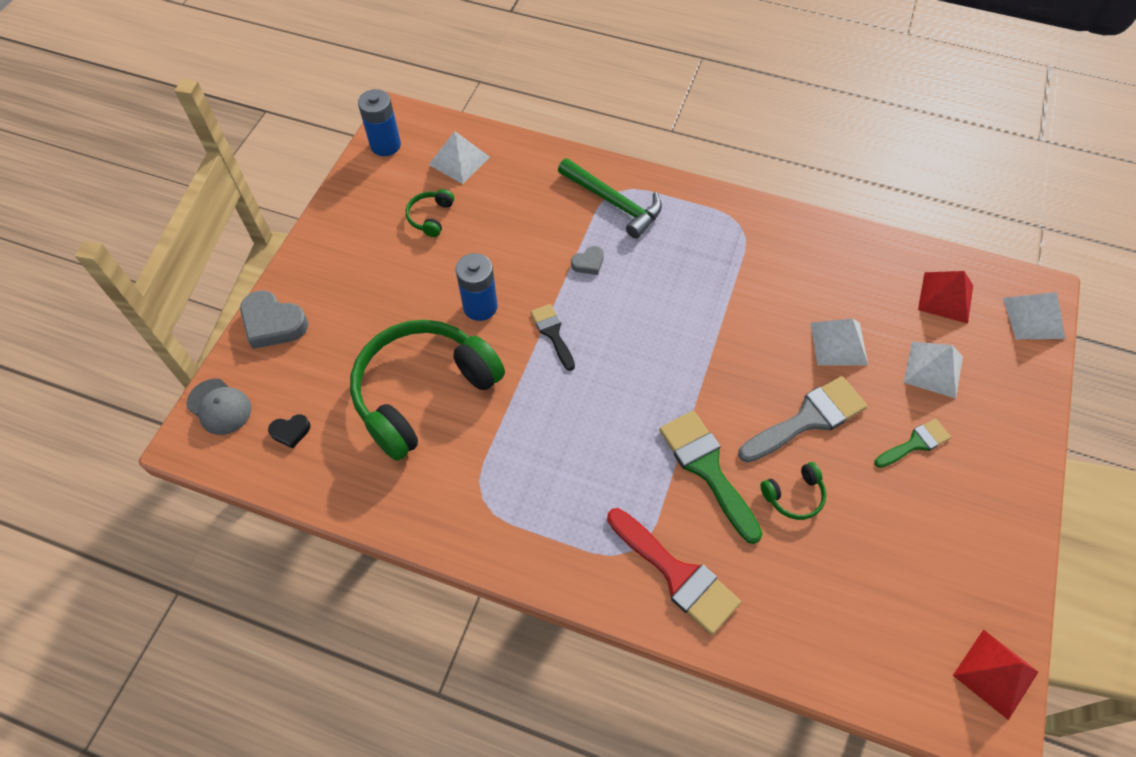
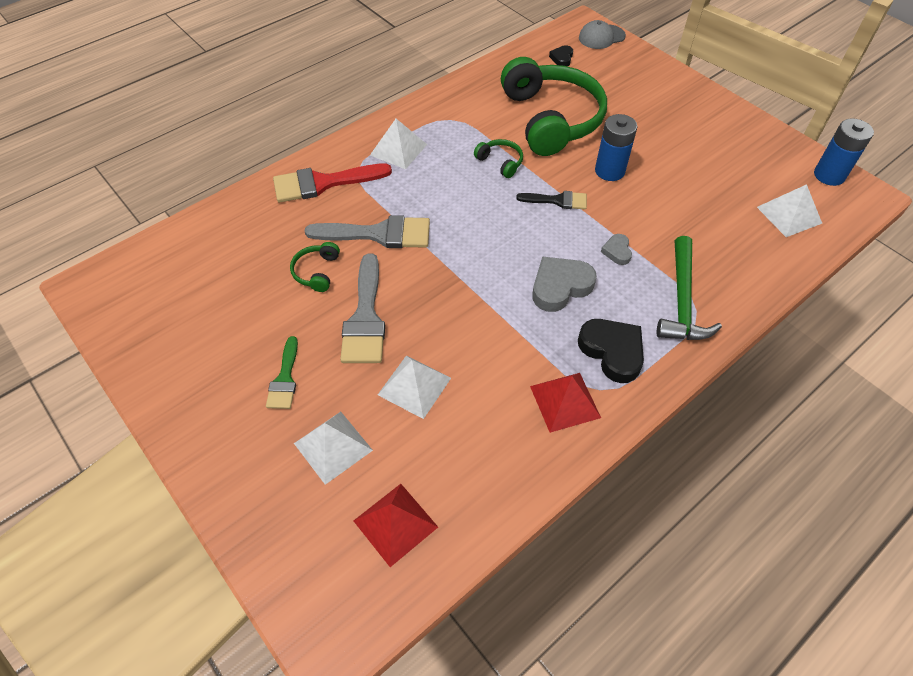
camera: 120 degrees right, 5 degrees down
(273, 323) = (657, 71): grey heart -> grey heart (560, 287)
(431, 217) = (724, 175): green headphones -> green headphones (500, 162)
(613, 203) = (681, 301): green hammer -> green hammer turned 60 degrees counterclockwise
(699, 229) = (612, 351): none -> black heart
(707, 468) = (378, 234): green brush -> grey brush
(995, 673) = (107, 308): red pyramid -> red pyramid (565, 401)
(1033, 318) = (309, 599): white pyramid -> white pyramid (398, 149)

